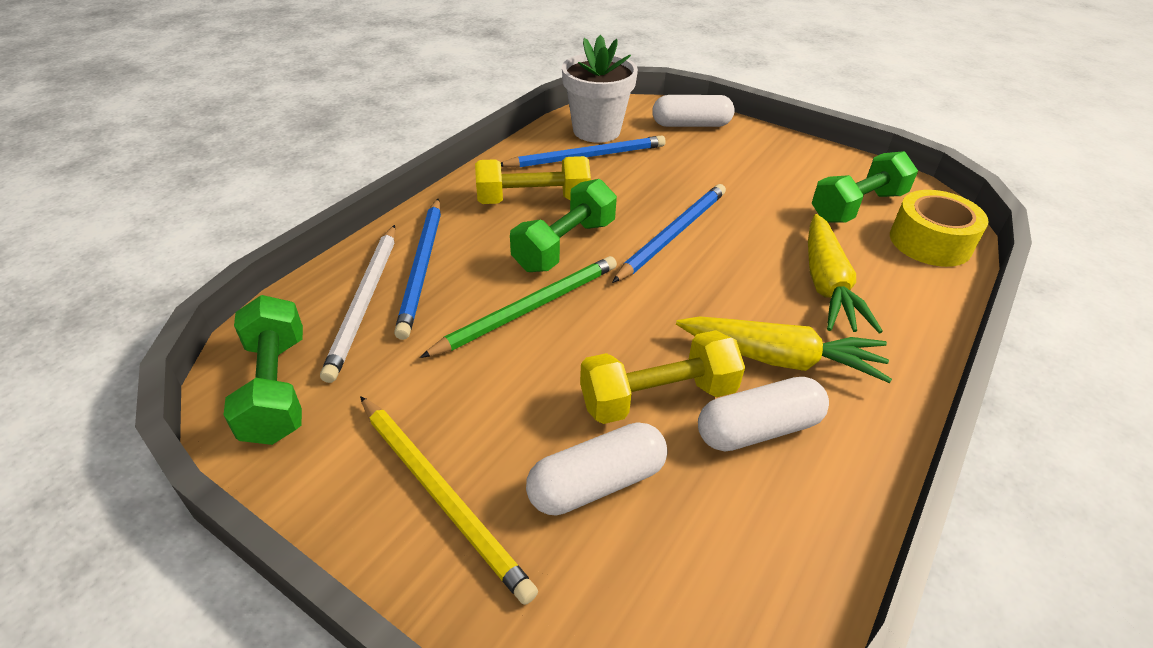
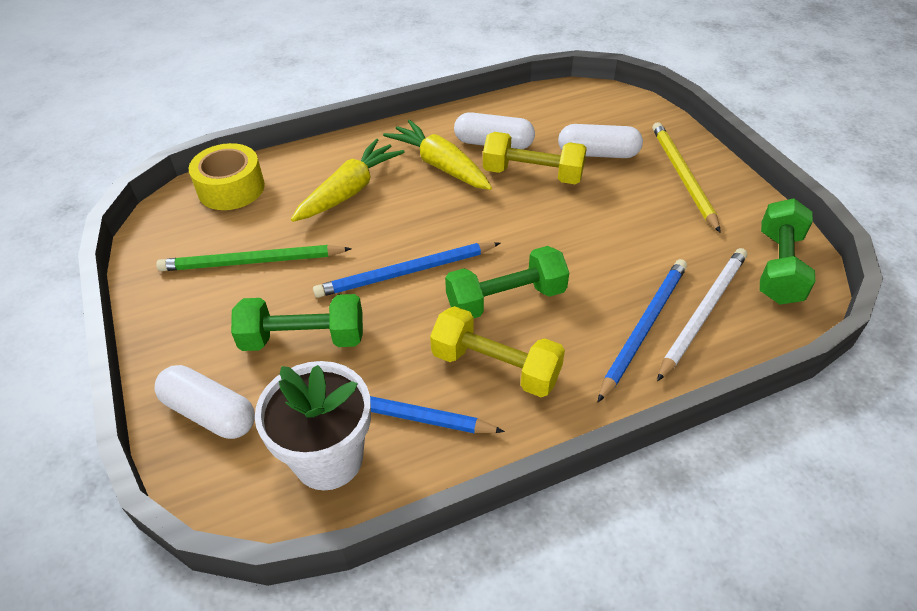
camera: 145 degrees left, 5 degrees up
(529, 308) = (573, 256): green pencil -> green pencil (252, 262)
(857, 207) = (227, 235): green dumbbell -> green dumbbell (303, 339)

